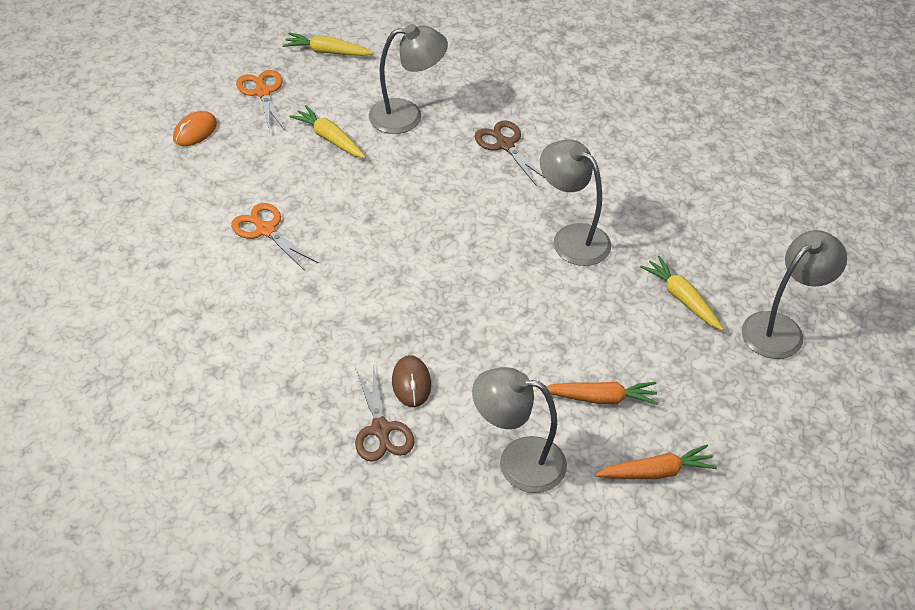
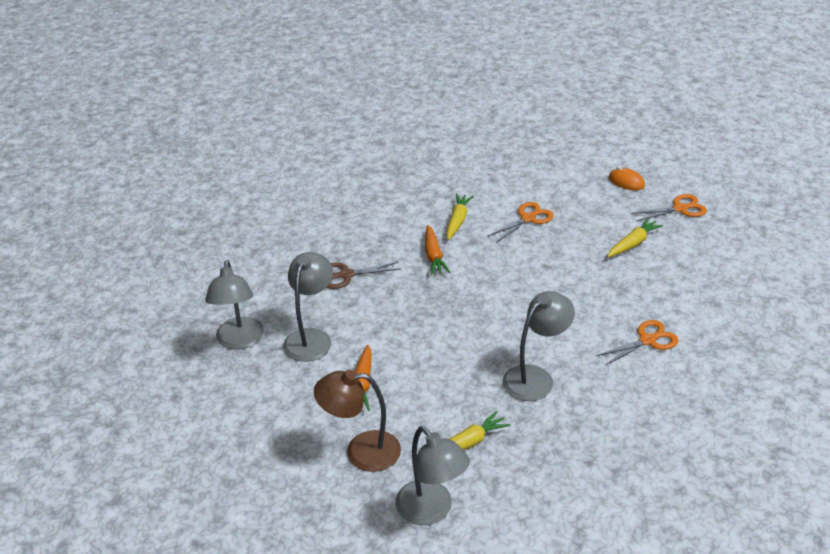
camera: 95 degrees right, 10 degrees down
(327, 52) = (743, 238): yellow carrot -> yellow carrot (458, 221)
(407, 116) = (672, 283): grey lamp -> grey lamp (239, 341)
(411, 383) = (384, 288): brown mouse -> none
(505, 144) = (648, 340): brown scissors -> orange scissors
(656, 472) = (290, 410): orange carrot -> orange carrot (433, 256)
(711, 393) = (361, 451): none -> brown lamp

